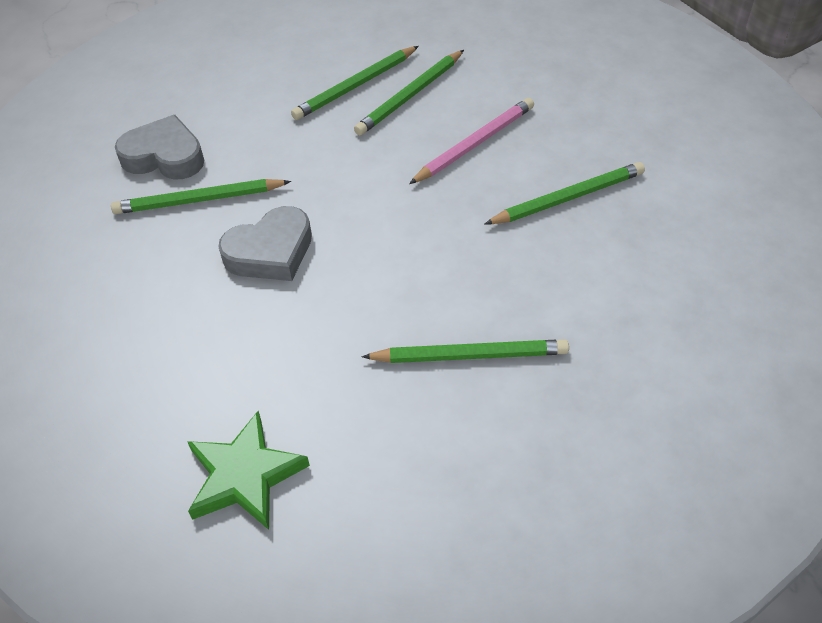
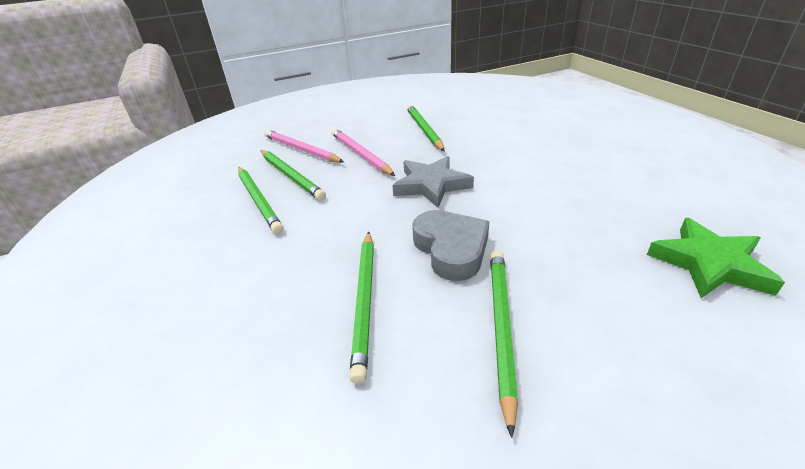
camera: 80 degrees left, 15 degrees down
(164, 156) = (276, 334): grey heart -> none
(399, 223) = (431, 185): none -> grey star
(469, 355) = (556, 165): green pencil -> green pencil (501, 328)
(481, 85) = (301, 149): none -> pink pencil

